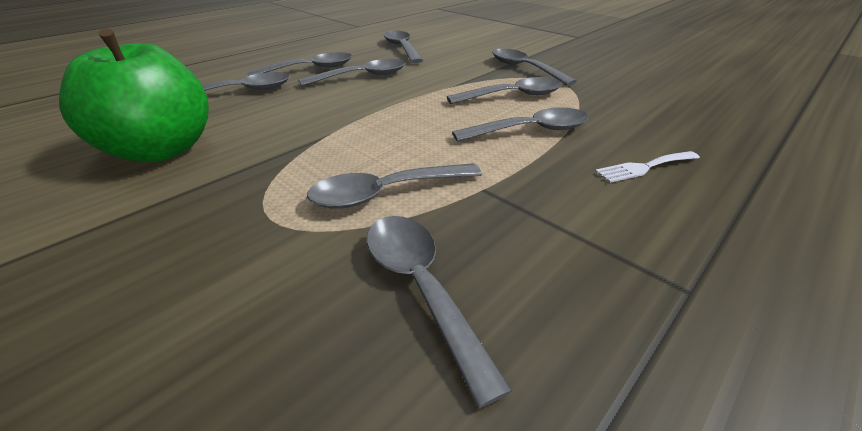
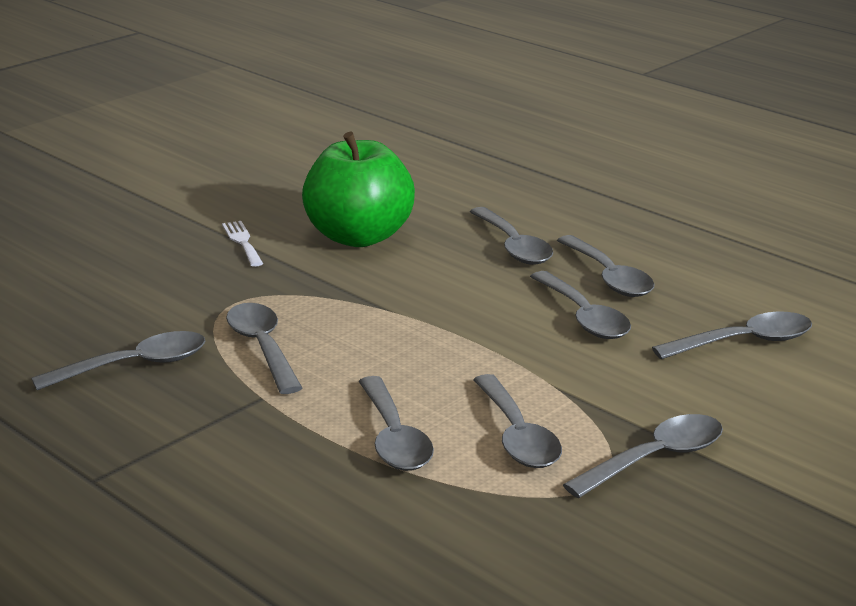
camera: 90 degrees right, 10 degrees down
(644, 167) = (288, 505): white fork -> white fork (242, 242)

